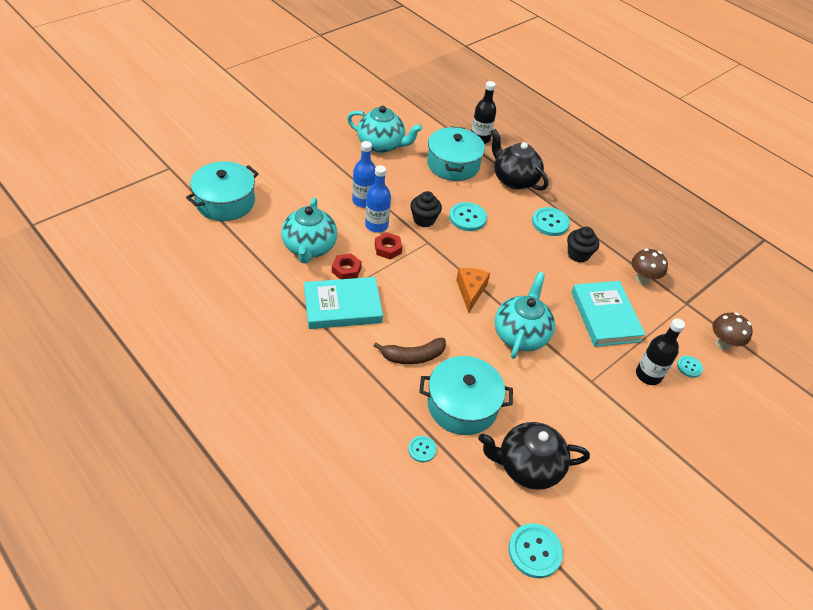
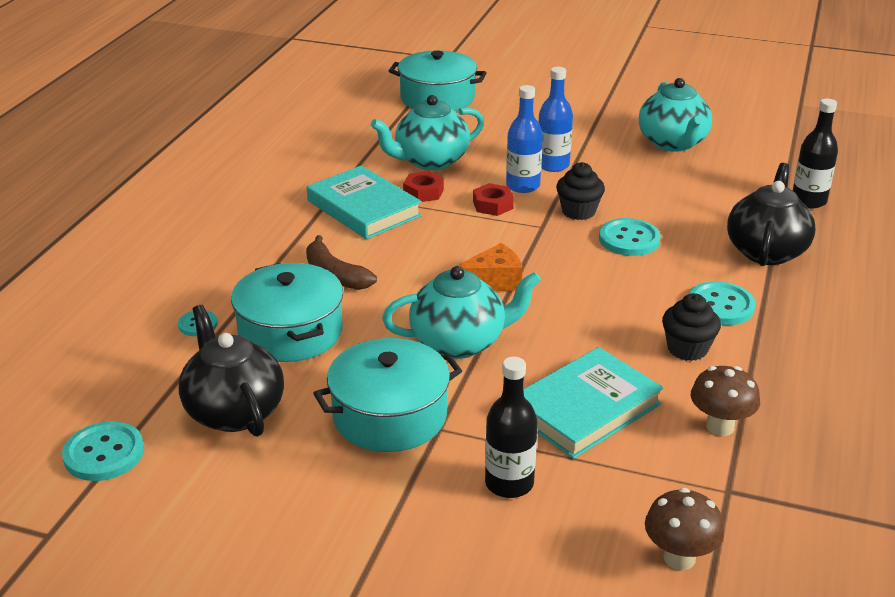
camera: 65 degrees right, 15 degrees down
(453, 164) = (719, 198): turquoise pot -> turquoise pot (390, 416)
(689, 367) = (576, 527): turquoise button -> none

